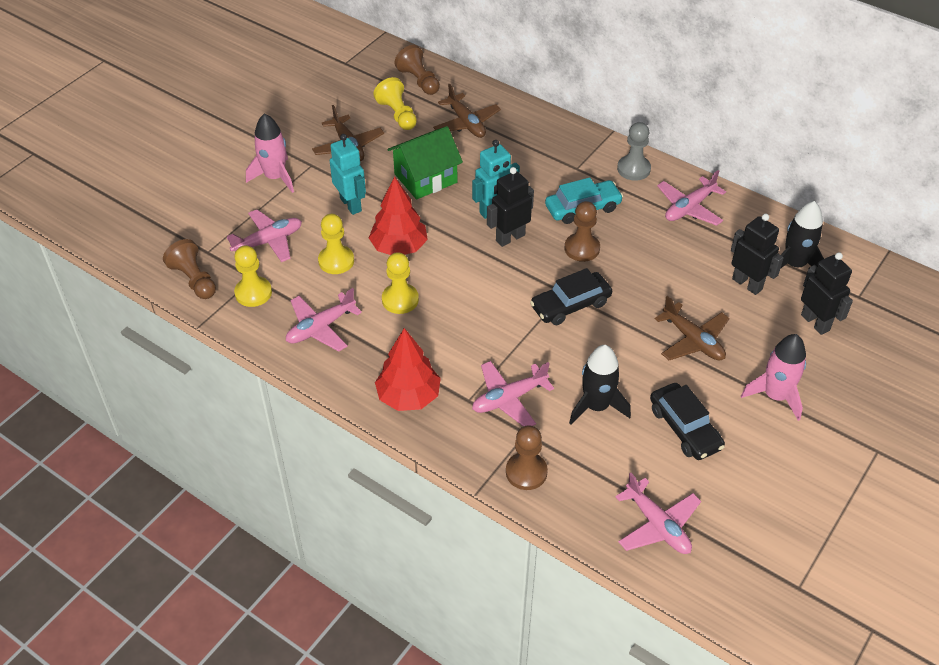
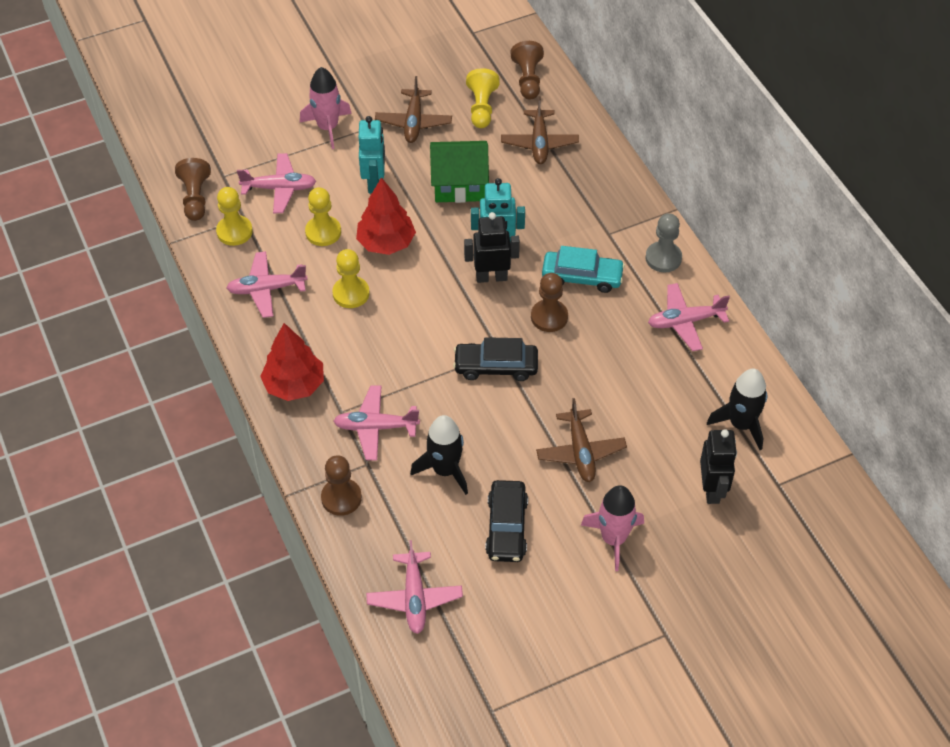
camera: 30 degrees right, 5 degrees up
(747, 284) = (678, 422): black robot -> none

